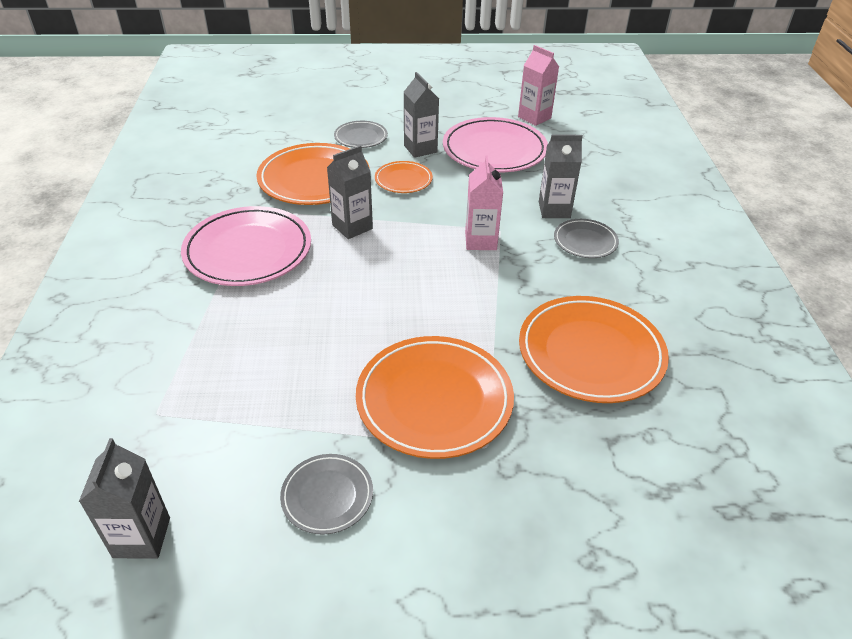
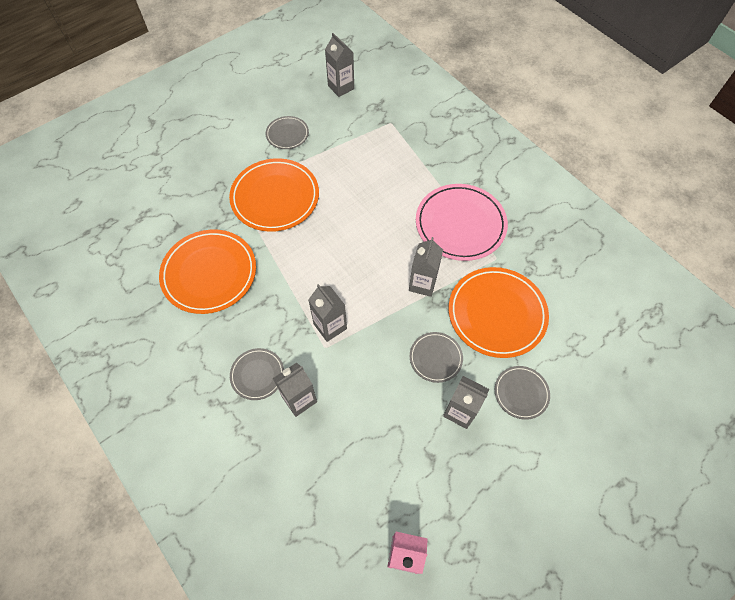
camera: 145 degrees right, 20 degrees up
(403, 180) = (435, 358): orange plate -> grey plate
(480, 241) = (330, 326): pink carton -> grey carton
(494, 150) = (399, 456): pink plate -> none

